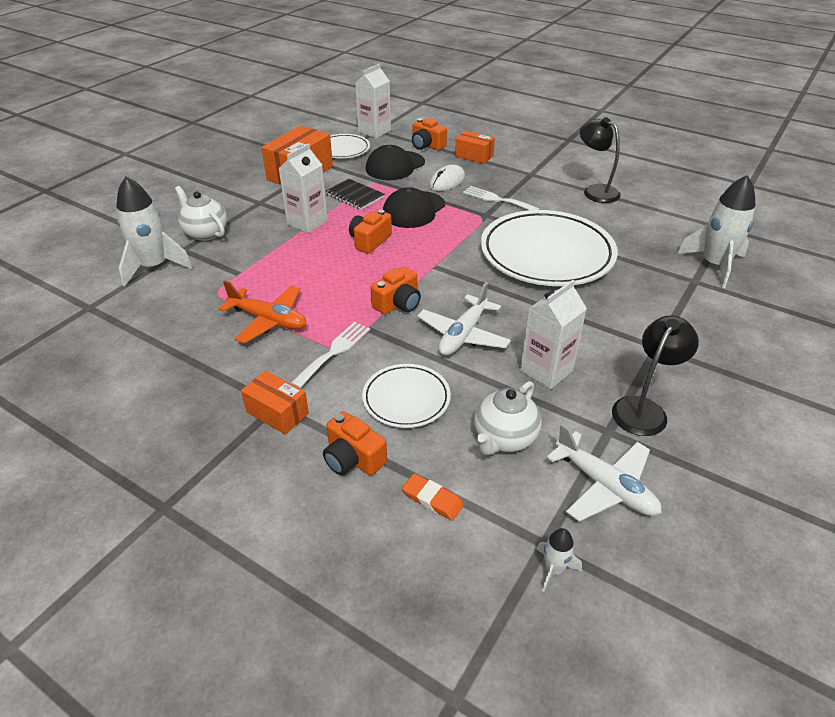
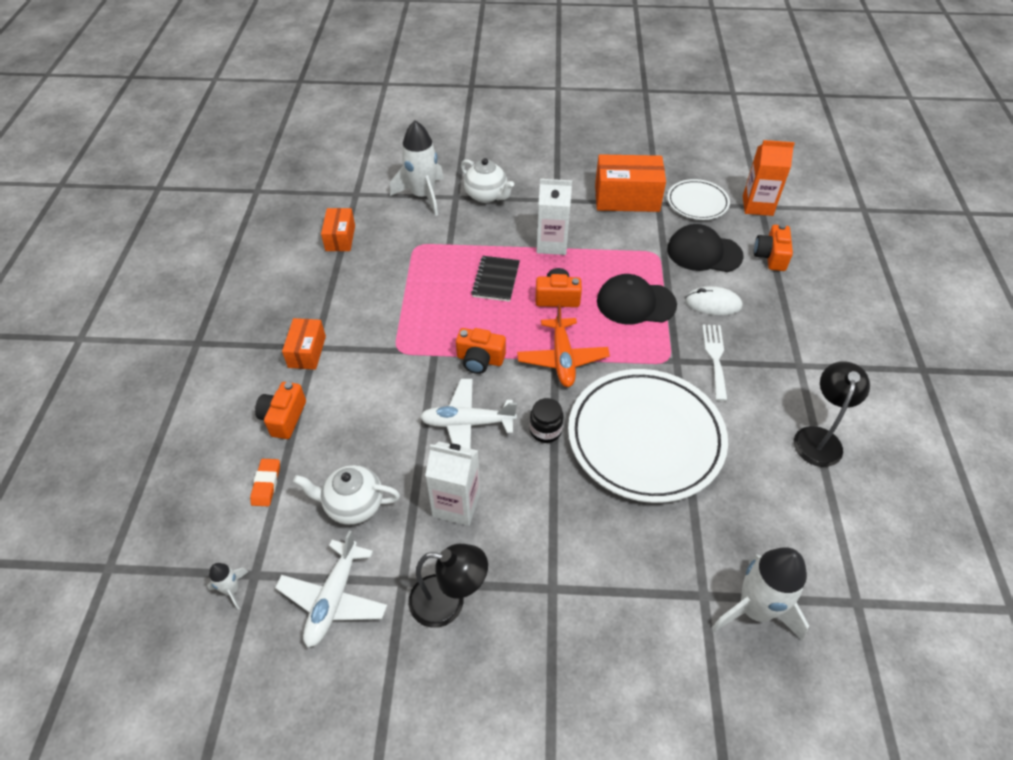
camera: 60 degrees right, 10 degrees up
(205, 233) = (486, 195): white teapot -> white teapot turned 120 degrees clockwise
(268, 320) = (404, 292): orange plane -> orange plane (562, 358)
(334, 352) = (391, 349): white fork -> none
(354, 196) = (622, 251): black notebook -> black notebook (496, 280)
(374, 131) = (757, 206): white carton -> orange carton
(406, 399) = (363, 420): white plate -> none
(474, 156) = (788, 302): orange box -> orange box (340, 238)
(503, 296) = (545, 430): none -> black jar

